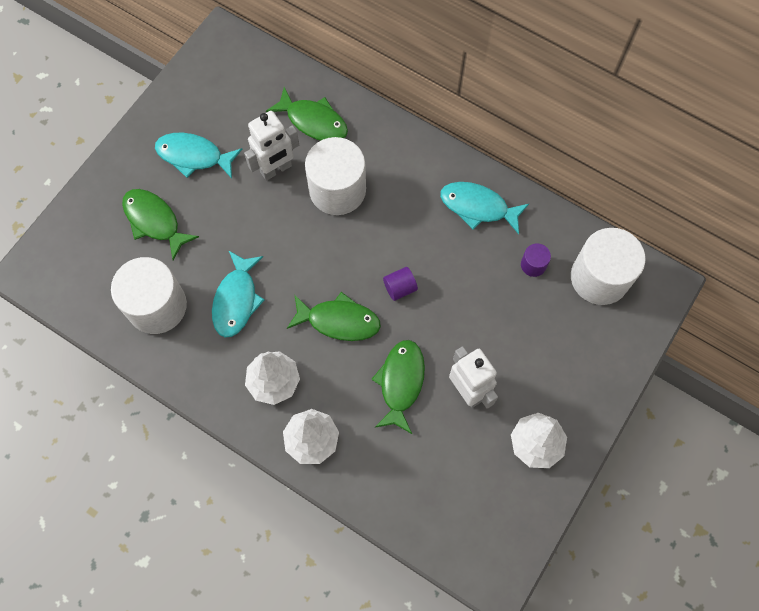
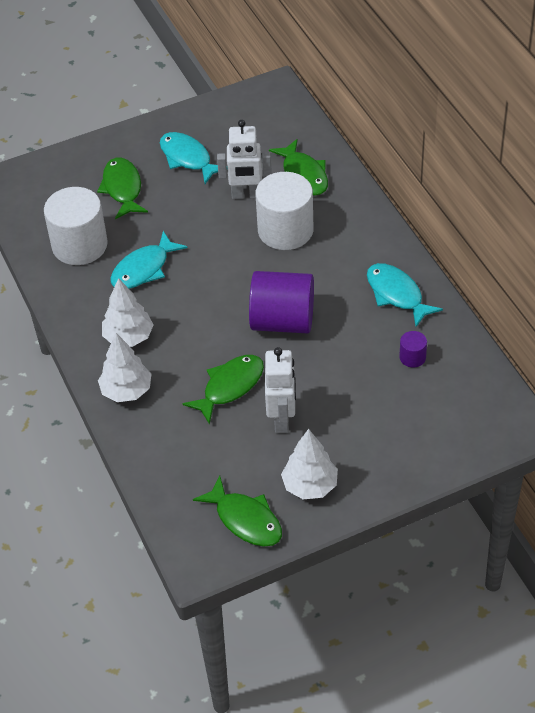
camera: 35 degrees right, 20 degrees down
(339, 321) = (214, 321): green fish -> green fish (245, 520)
(400, 288) = (282, 321): purple cylinder -> purple cylinder, size x2.27
(599, 277) = (465, 394): white cylinder -> none

